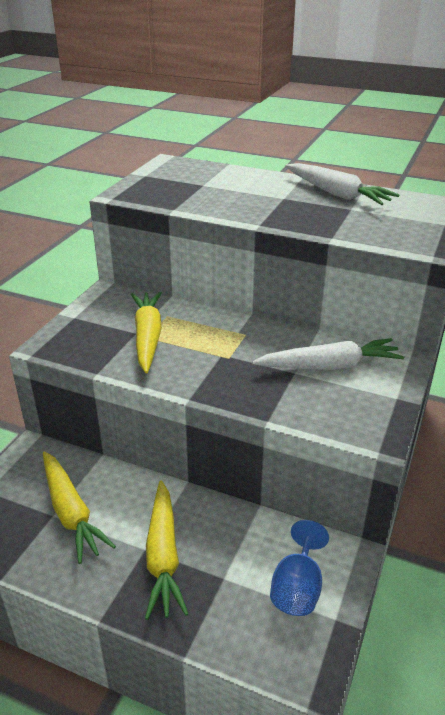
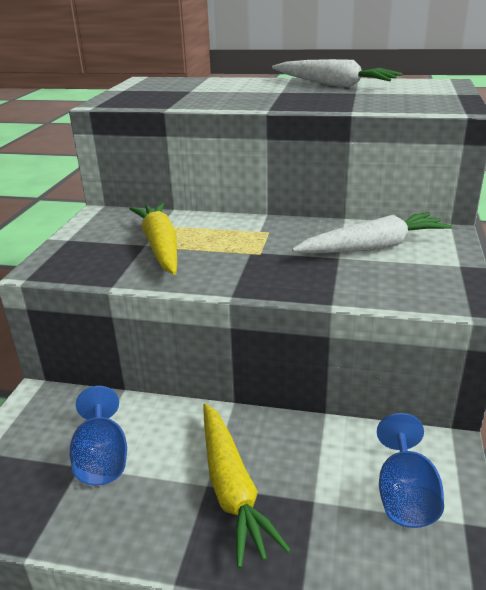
camera: 10 degrees left, 5 degrees down
(71, 512) = (102, 459): yellow carrot -> blue goblet

